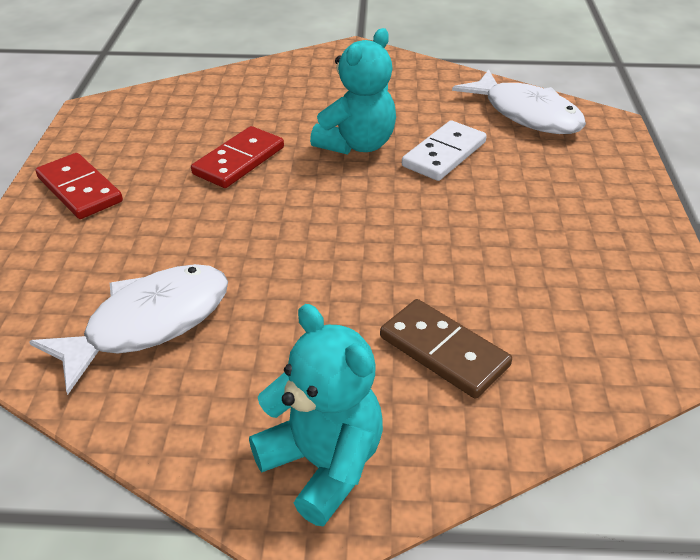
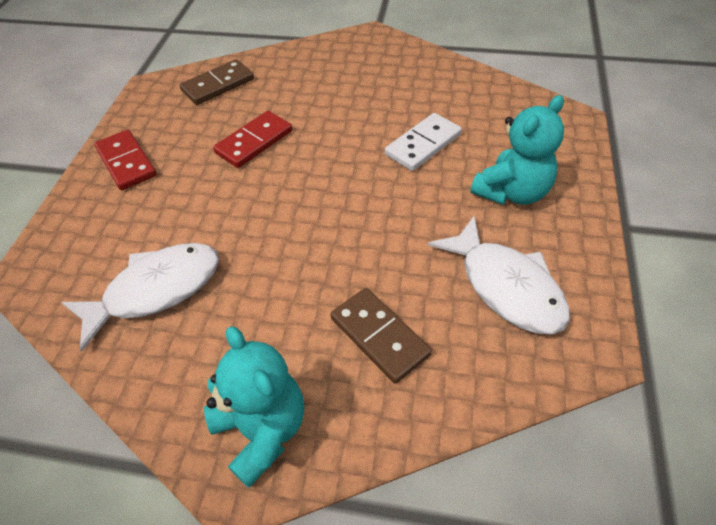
camera: 10 degrees right, 10 degrees up
(179, 105) = (218, 85): none -> brown domino
(357, 144) = (352, 131): turquoise teddy bear -> turquoise teddy bear (512, 192)
(526, 114) = (503, 107): white fish -> white fish (506, 286)

